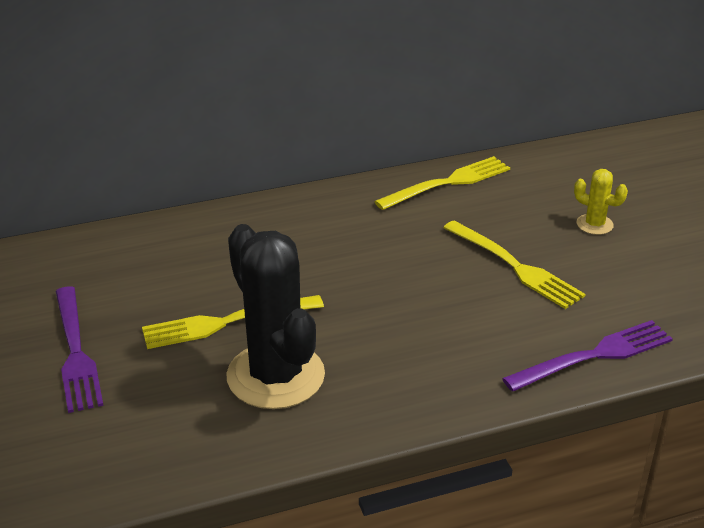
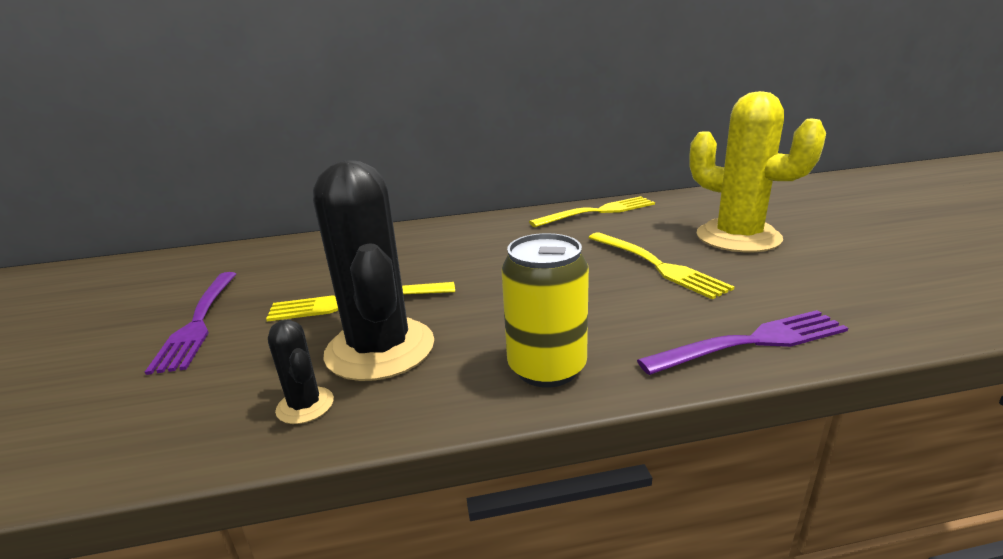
camera: 10 degrees right, 10 degrees down
(236, 434) = (305, 405): none -> black cactus
(428, 388) = (547, 368): none -> yellow can
(594, 224) = (738, 237): yellow cactus -> yellow cactus, size x2.25

